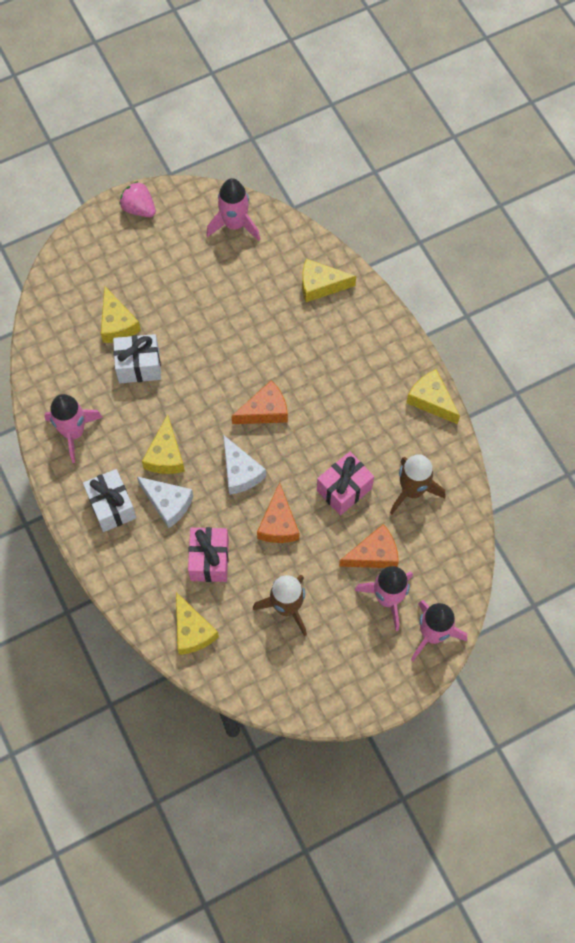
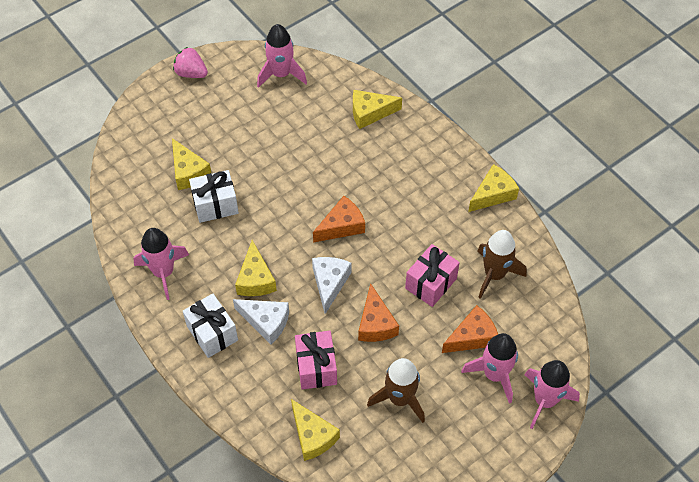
camera: 10 degrees left, 10 degrees down
(240, 472) = (329, 283): white cheese -> white cheese turned 135 degrees counterclockwise
(431, 400) = (493, 194): yellow cheese -> yellow cheese turned 105 degrees clockwise

